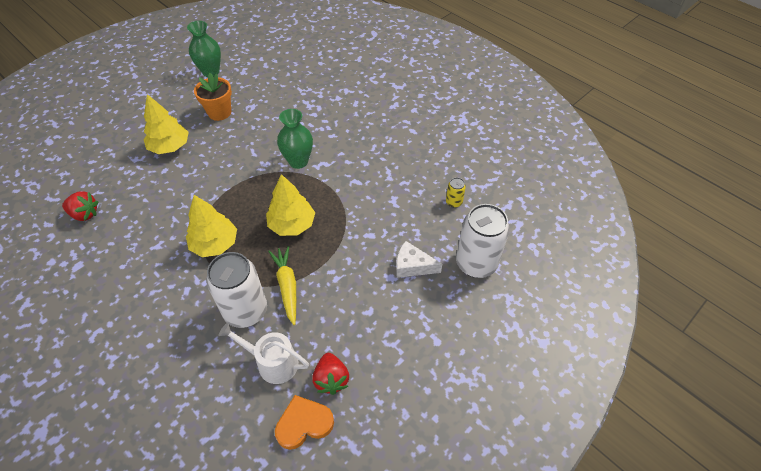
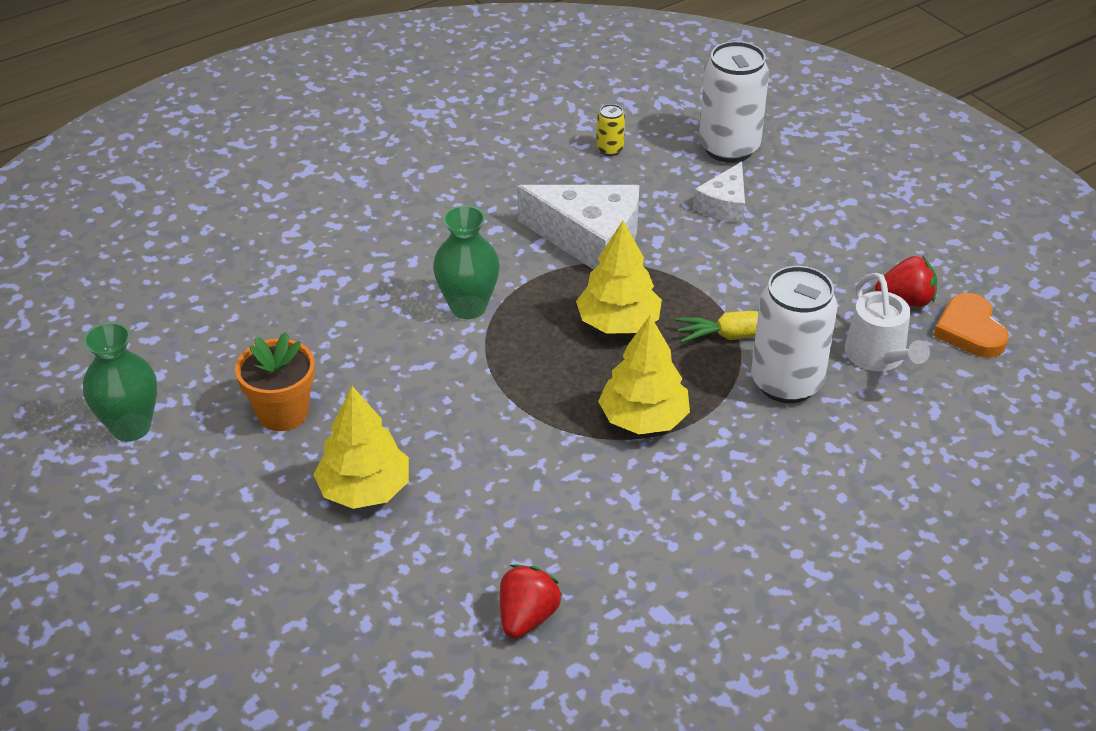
camera: 80 degrees left, 10 degrees down
(273, 363) = (878, 356): white watering can -> white watering can turned 45 degrees counterclockwise
(363, 203) = (590, 239): none -> white cheese

